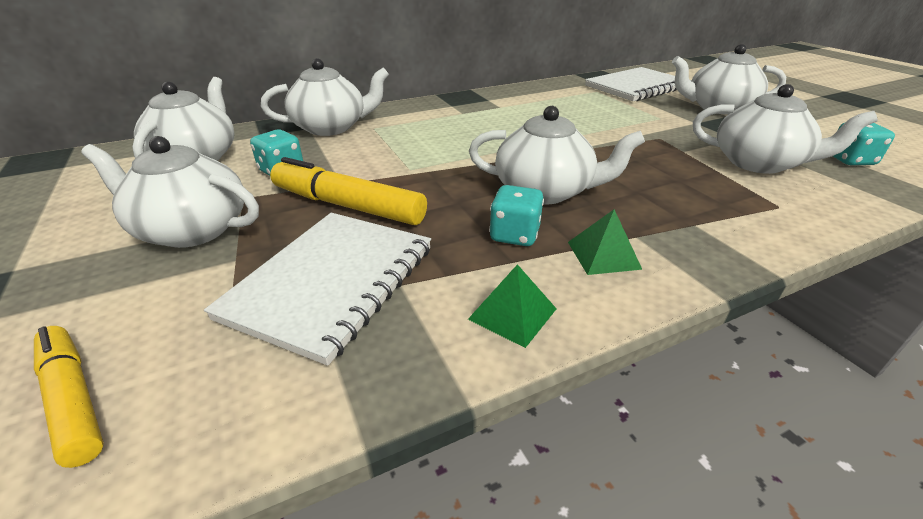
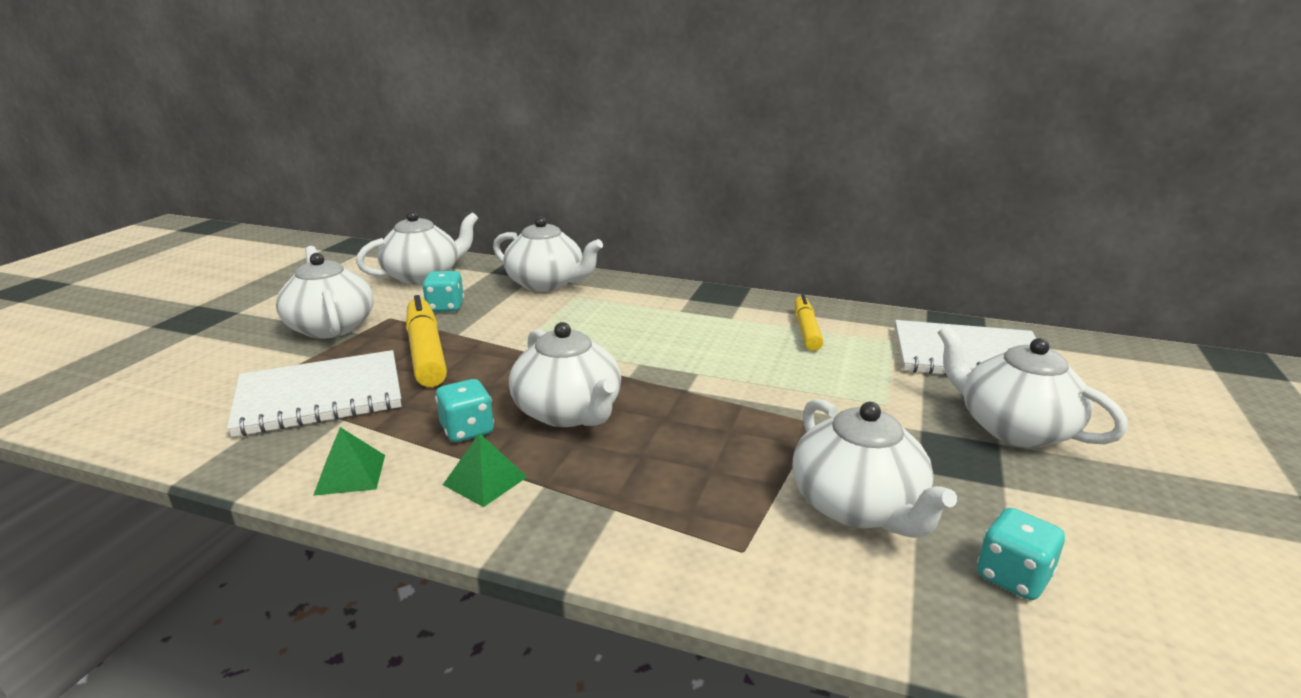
camera: 45 degrees right, 10 degrees down
(73, 399) = (152, 389): yellow marker -> yellow marker (806, 330)

